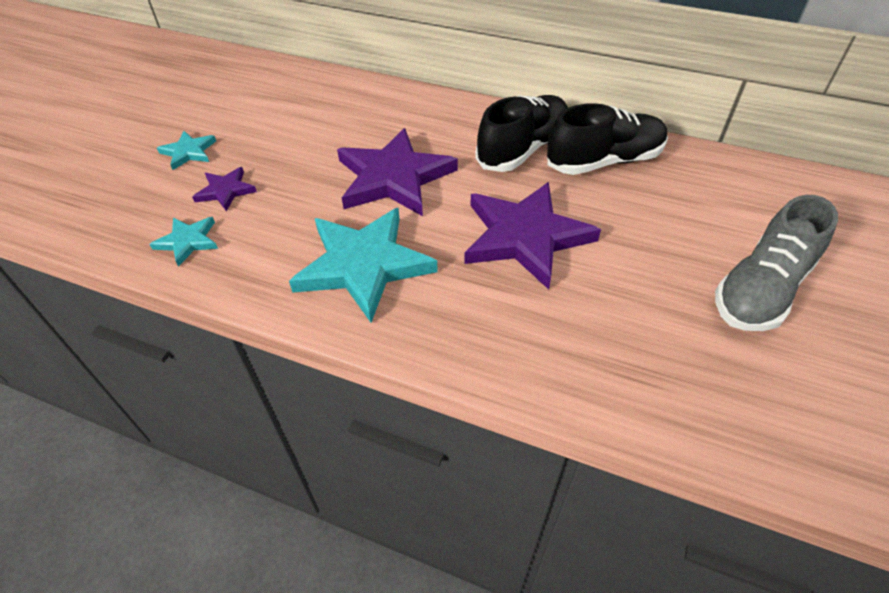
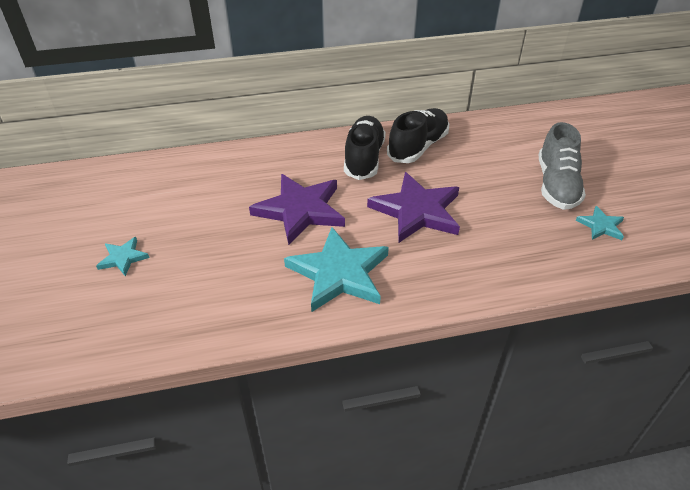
camera: 35 degrees left, 5 degrees down
(188, 241) = (198, 318): turquoise star -> turquoise star (601, 226)
(225, 191) = (187, 271): purple star -> none

